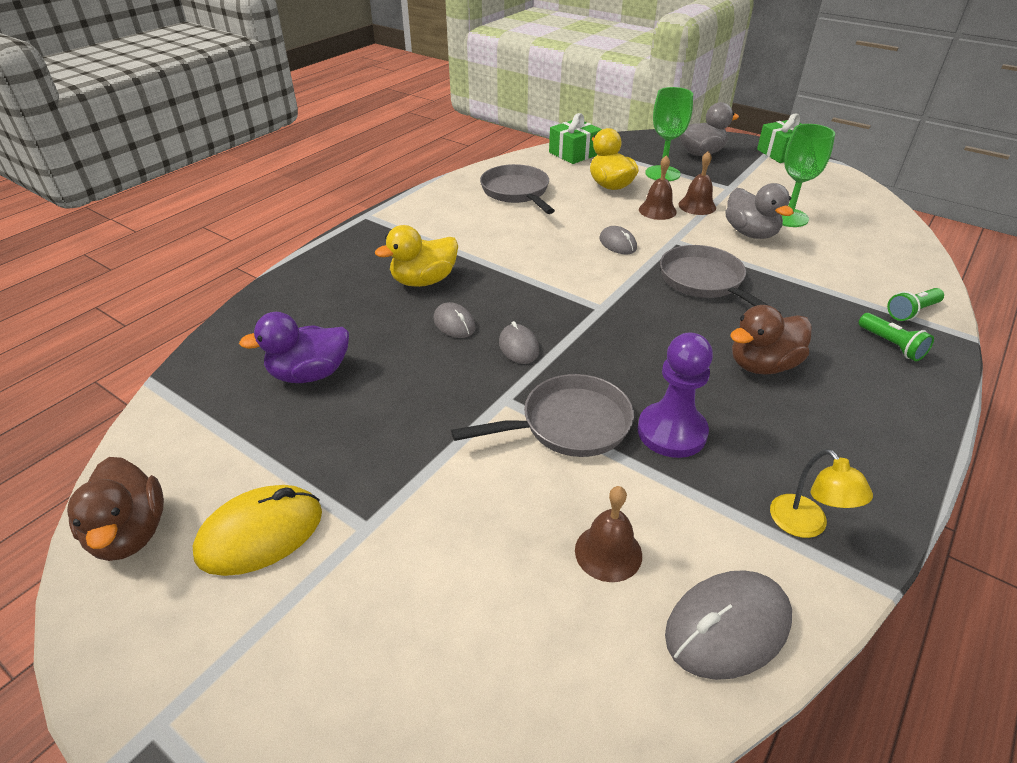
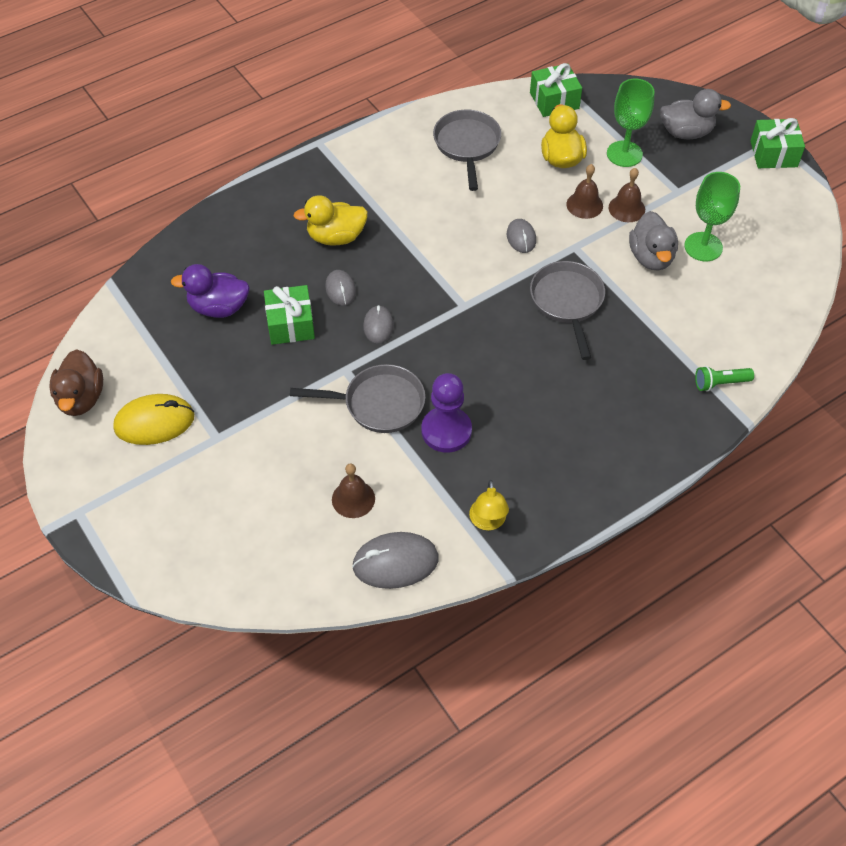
camera: 20 degrees right, 15 degrees up
(411, 369) = (290, 324): none -> green gift
(762, 365) = (553, 396): brown duck -> none
(891, 345) = (672, 409): green flashlight -> none

